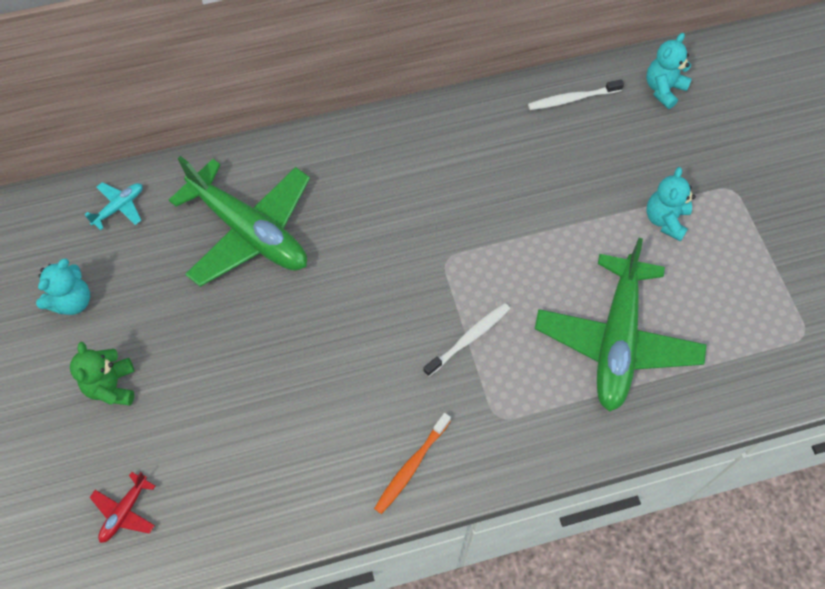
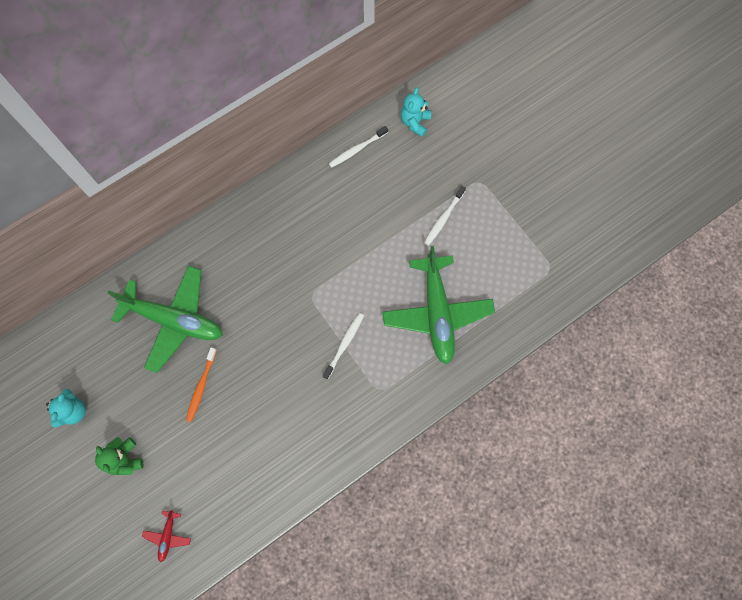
camera: 20 degrees left, 10 degrees up
(119, 207) = (77, 334): turquoise plane -> none
(411, 467) = (336, 441): orange toothbrush -> orange toothbrush (201, 387)
(665, 220) = (443, 218): turquoise teddy bear -> white toothbrush

